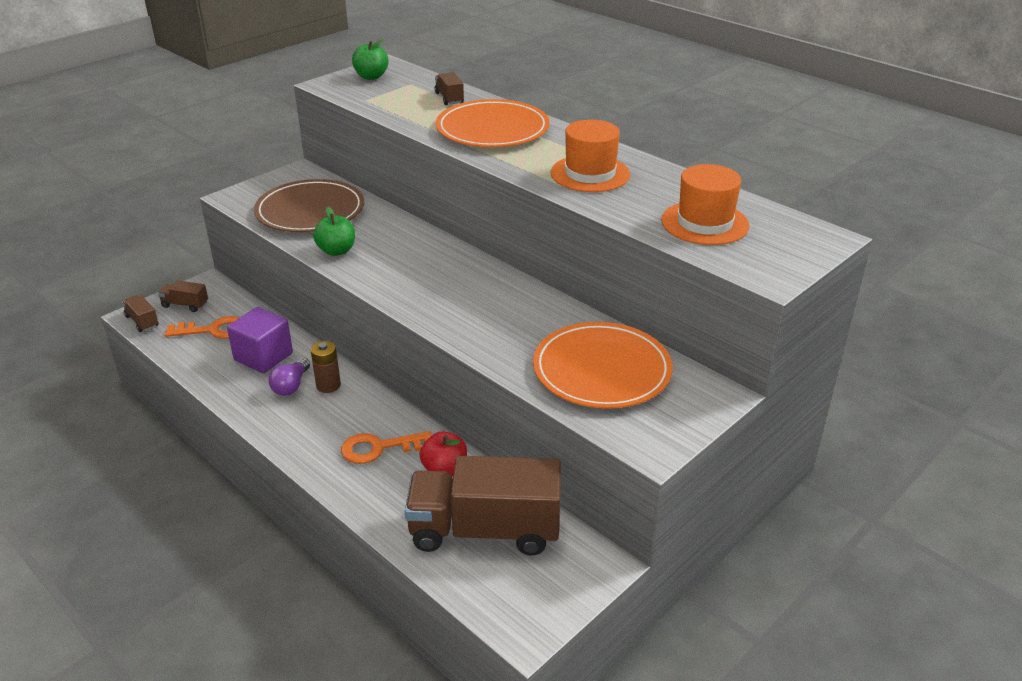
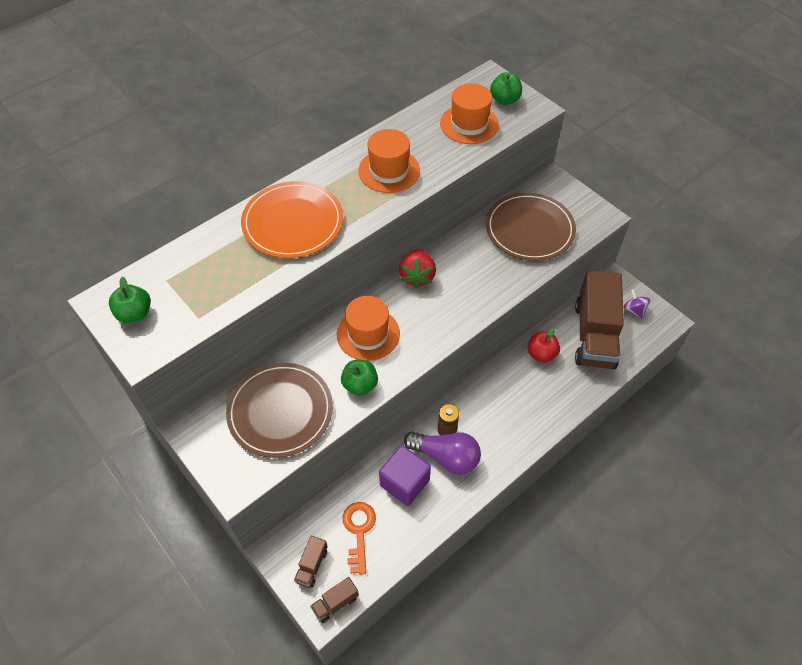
camera: 85 degrees left, 20 degrees up
(291, 386) = (446, 457): purple light bulb -> purple light bulb, size x1.63
(379, 448) = (520, 393): orange key -> none
(406, 251) = (368, 334): none -> orange hat
(449, 98) = (214, 250): brown truck -> none
(496, 279) = (417, 276): none -> red strawberry
(542, 585) = (634, 310): none -> purple spinning top
(602, 369) = (529, 229): orange plate -> brown plate
(775, 250) = (504, 100): none -> green apple

